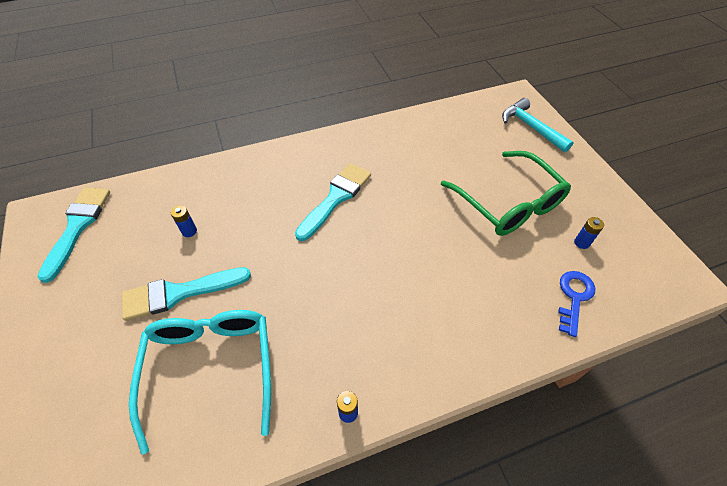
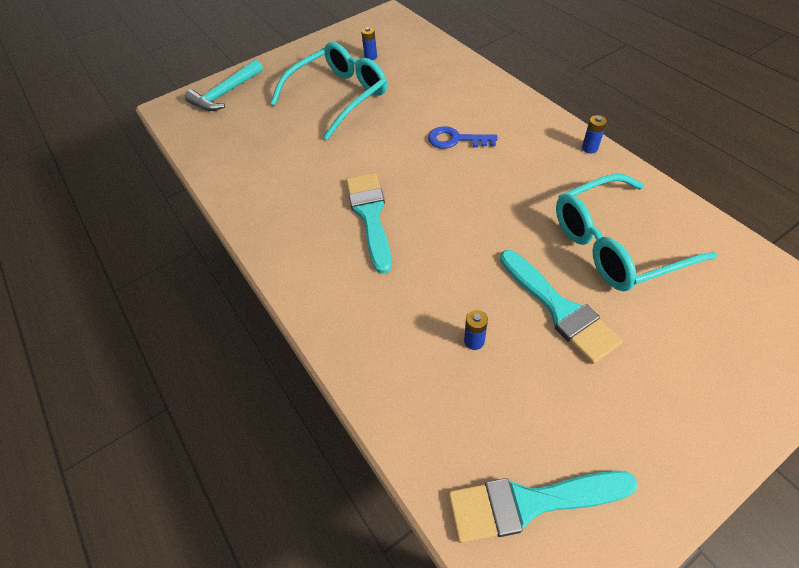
camera: 100 degrees left, 0 degrees up
(336, 198) = (370, 215): turquoise brush -> turquoise brush turned 60 degrees clockwise
(509, 203) = (339, 96): green glasses -> turquoise glasses
(574, 298) = (427, 57): blue key -> blue key (456, 140)

